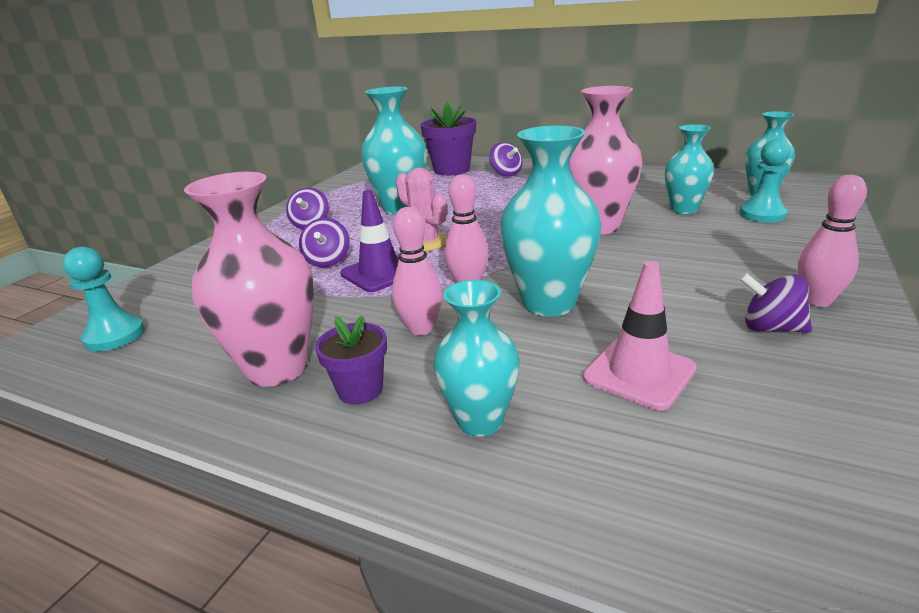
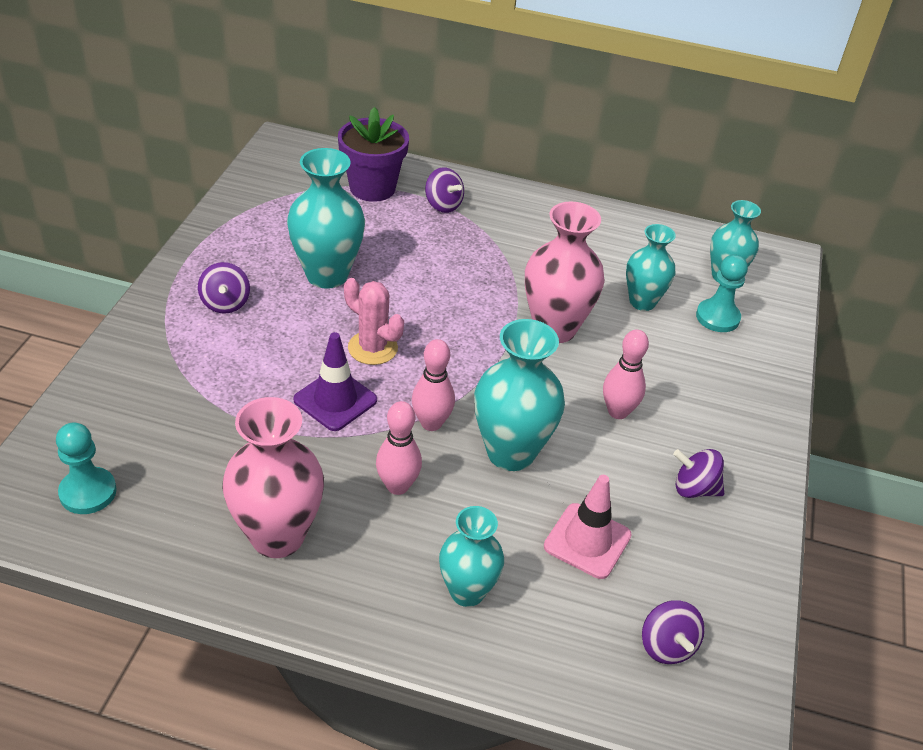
camera: 15 degrees left, 15 degrees up
(328, 261) = (271, 377): purple spinning top -> purple spinning top (667, 646)
(360, 390) = (362, 561): purple flower pot -> none
(817, 301) = (737, 455): pink bowling pin -> pink bowling pin (618, 412)

